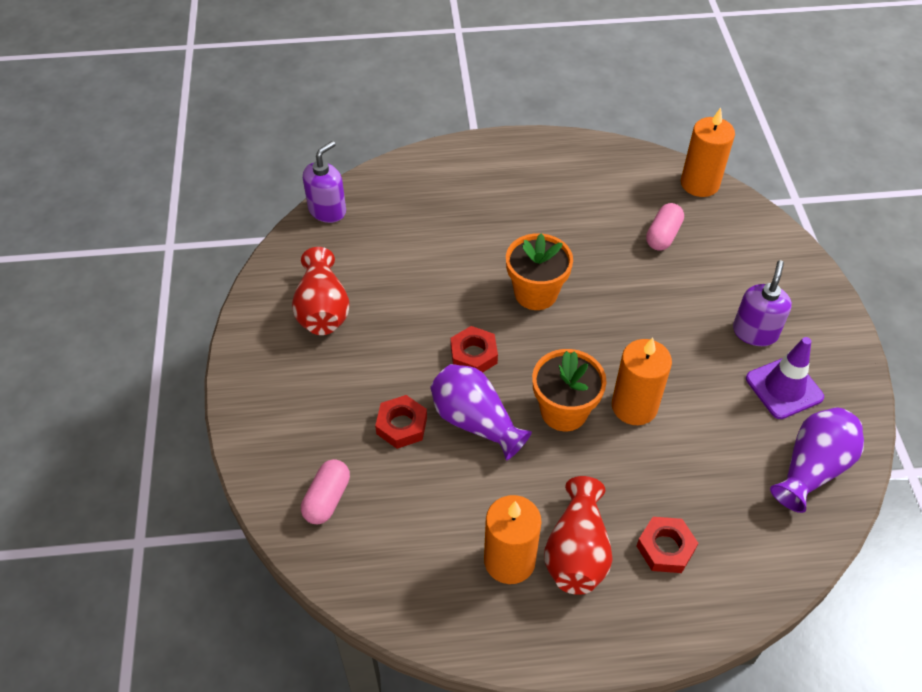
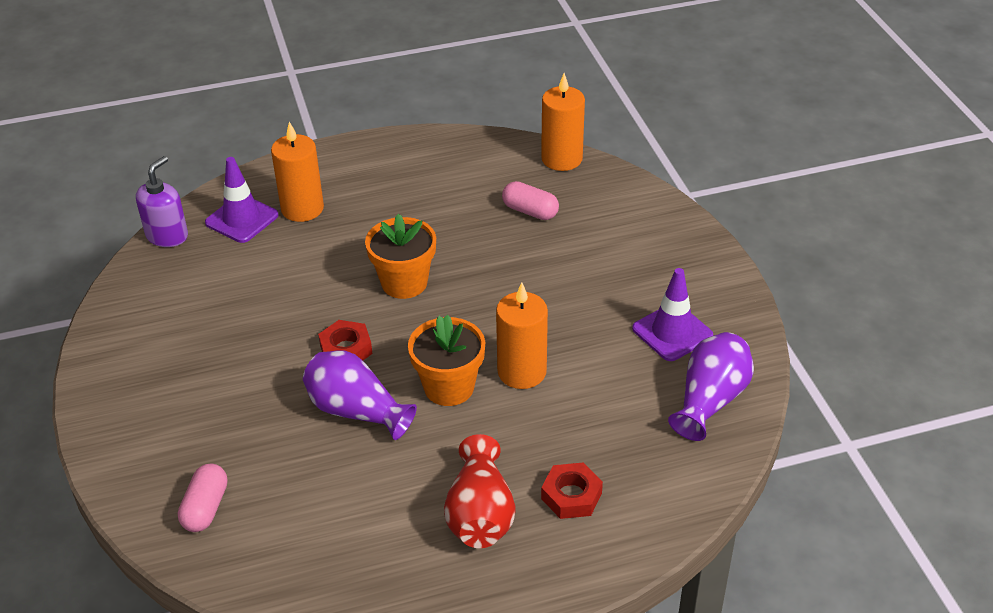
camera: 10 degrees left, 10 degrees down
(323, 309) = (175, 330): red vase -> none
(396, 203) = (242, 219): none -> purple traffic cone
(401, 425) = (277, 426): red nut -> none
(509, 560) = (410, 534): orange candle -> orange candle (302, 209)
(663, 235) = (530, 211): pink capsule -> pink capsule turned 75 degrees counterclockwise
(755, 332) = (636, 286): purple soap dispenser -> none

